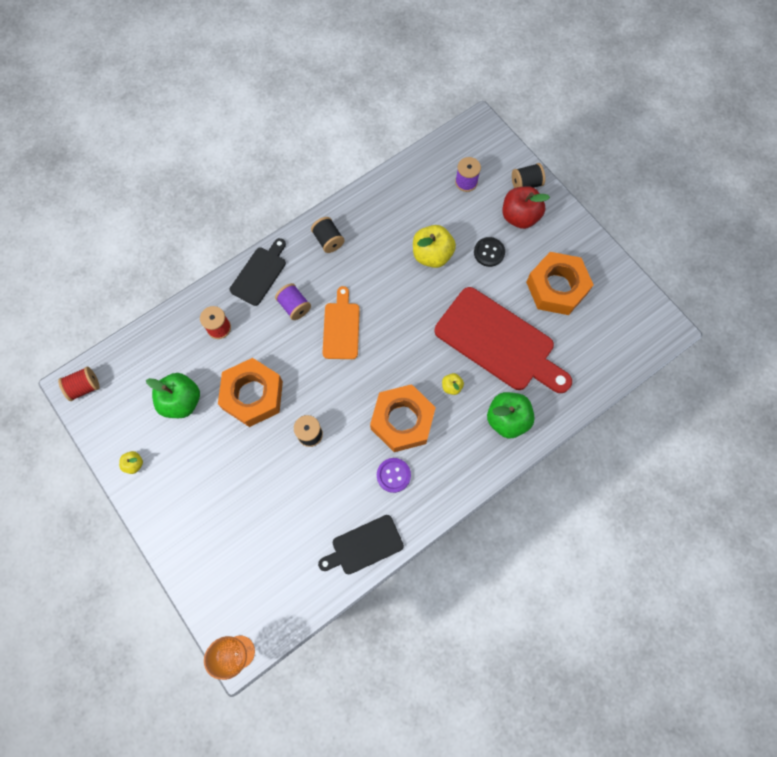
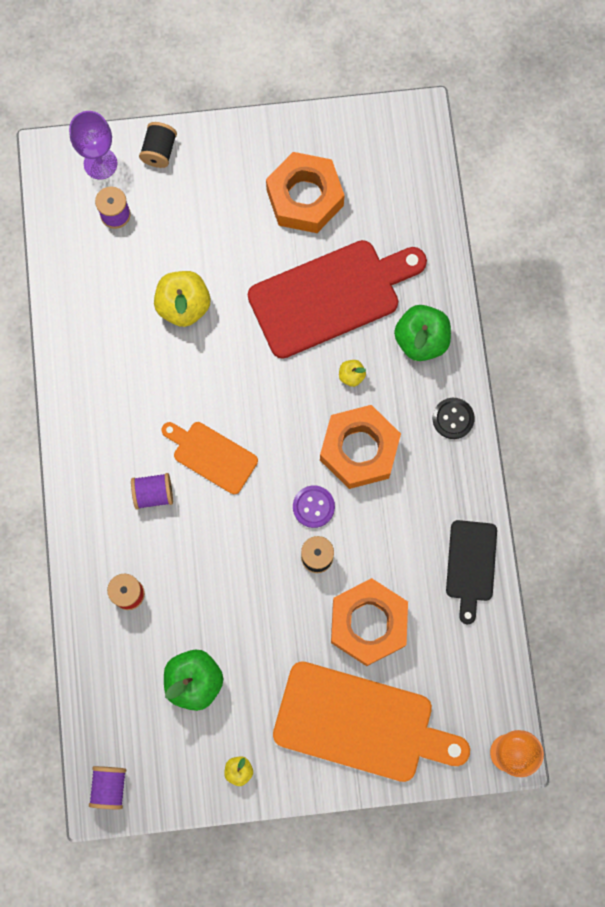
camera: 60 degrees left, 5 degrees up
(84, 387) = (109, 787): red spool -> purple spool
(208, 530) = (361, 723): none -> orange cutting board
(252, 395) = (234, 597): orange nut -> orange nut (368, 623)
(260, 273) = (87, 512): black cutting board -> none
(328, 240) = (93, 411): black spool -> none
(393, 475) = (413, 493): purple button -> purple button (313, 507)
(489, 252) = (219, 243): black button -> black button (453, 418)
(493, 155) = (100, 163): none -> purple goblet
(519, 217) = (196, 183): red apple -> none

